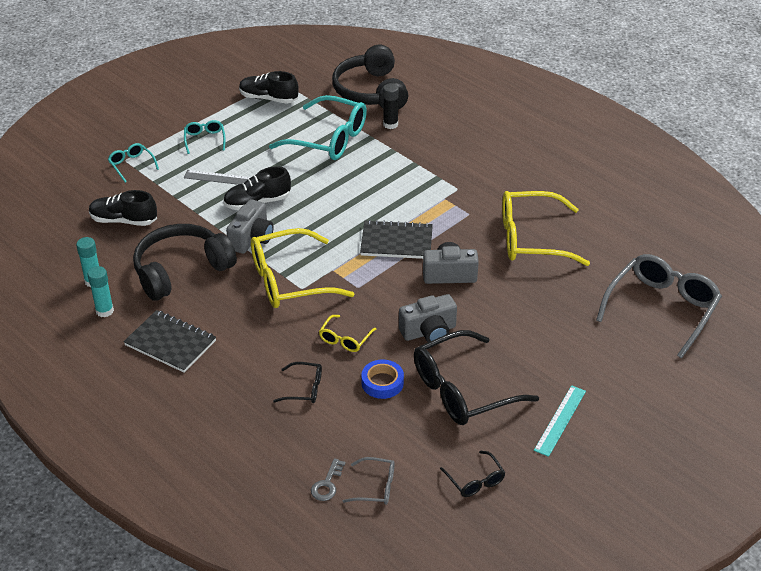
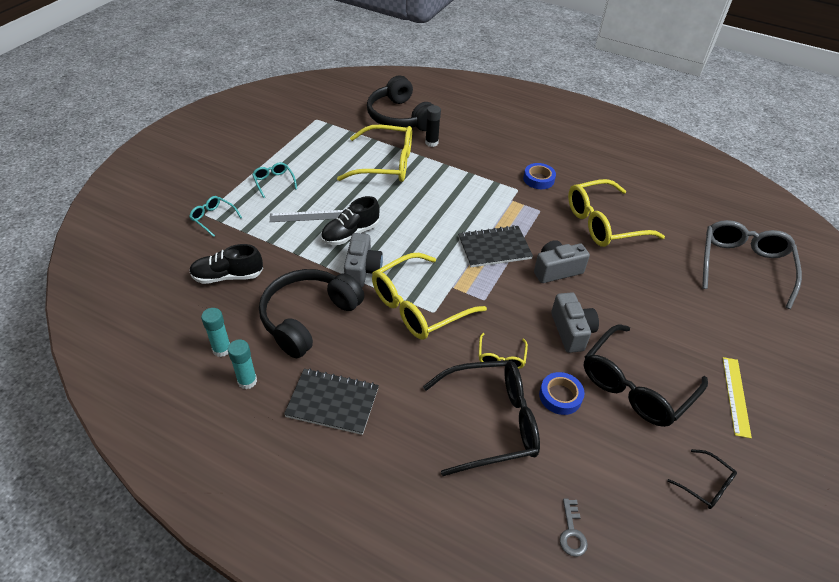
camera: 20 degrees left, 5 degrees up
(268, 98) = (315, 136): black shoe -> none
(304, 388) = (491, 422): black glasses -> black glasses, size x2.14
(329, 139) = (386, 164): turquoise glasses -> yellow glasses
(376, 487) = (620, 521): grey glasses -> none
(429, 332) = (571, 331): grey camera -> grey camera turned 60 degrees counterclockwise
(487, 182) = (538, 179): none -> blue tape
(560, 420) = (736, 396): turquoise ruler -> yellow ruler

